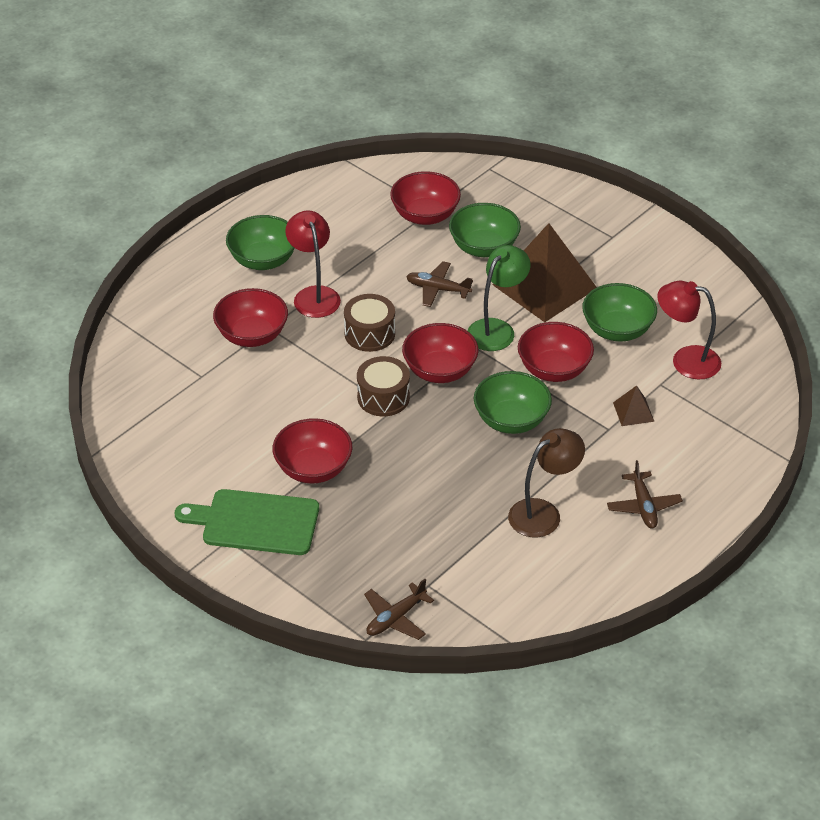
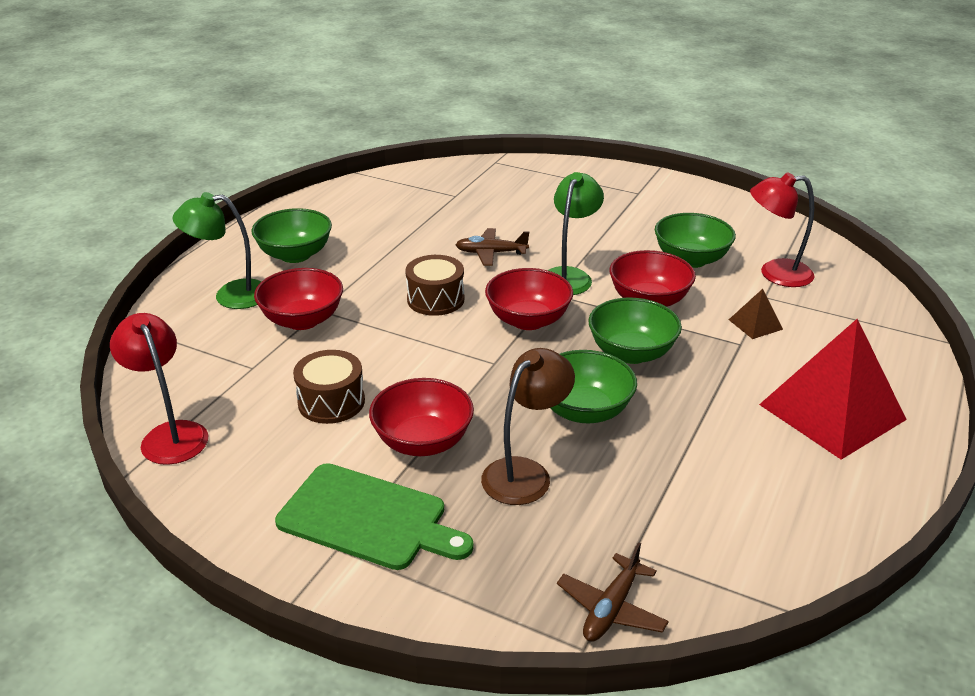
camera: 15 degrees left, 10 degrees down
(198, 297) = (230, 295): none -> green lamp
(255, 522) = (368, 518): green cutting board -> green cutting board turned 150 degrees counterclockwise
(314, 295) = (361, 275): red lamp -> red lamp (170, 434)
(383, 397) = (476, 354): brown drum -> brown drum (331, 402)
(425, 215) = (450, 200): red bowl -> none
(484, 247) = (520, 216): green bowl -> green bowl (584, 410)
(543, 513) = (725, 440): brown lamp -> brown lamp (525, 473)
(544, 286) = (597, 236): brown pyramid -> none
(643, 506) = (831, 412): brown plane -> red pyramid

